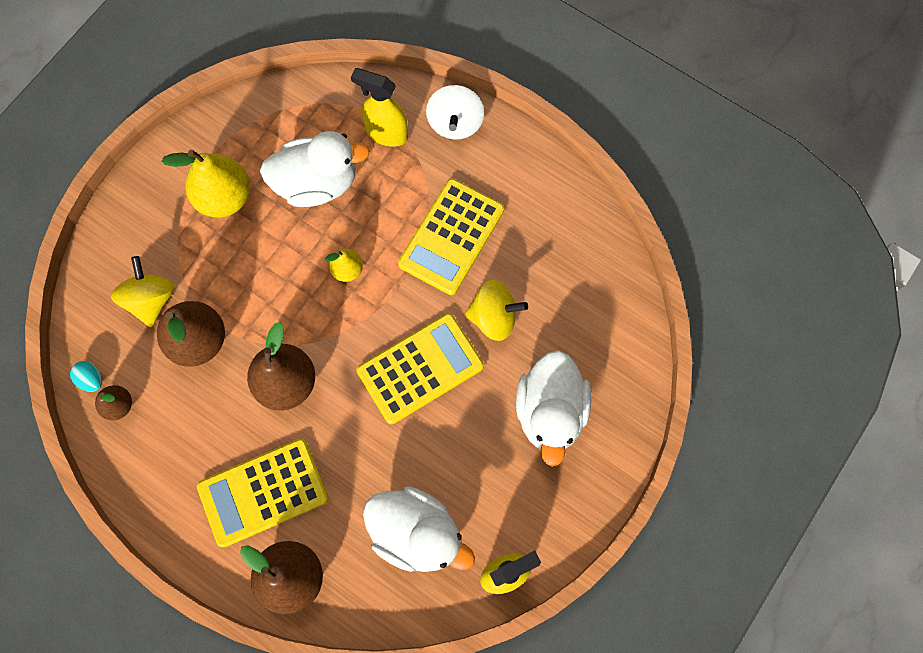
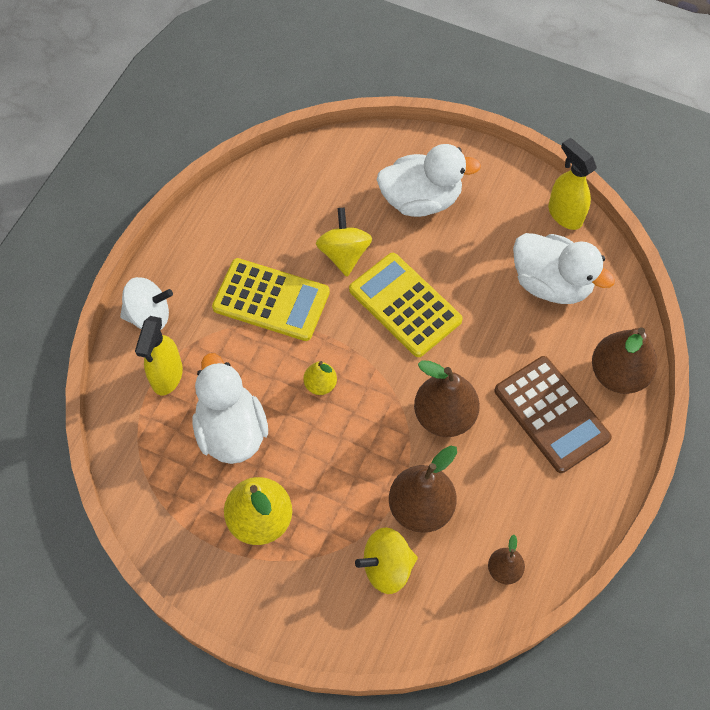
camera: 100 degrees left, 10 degrees down
(91, 379) = (484, 605): turquoise egg -> none
(263, 492) = (551, 414): yellow calculator -> brown calculator
(416, 533) = (551, 283): white duck -> white duck turned 105 degrees clockwise

